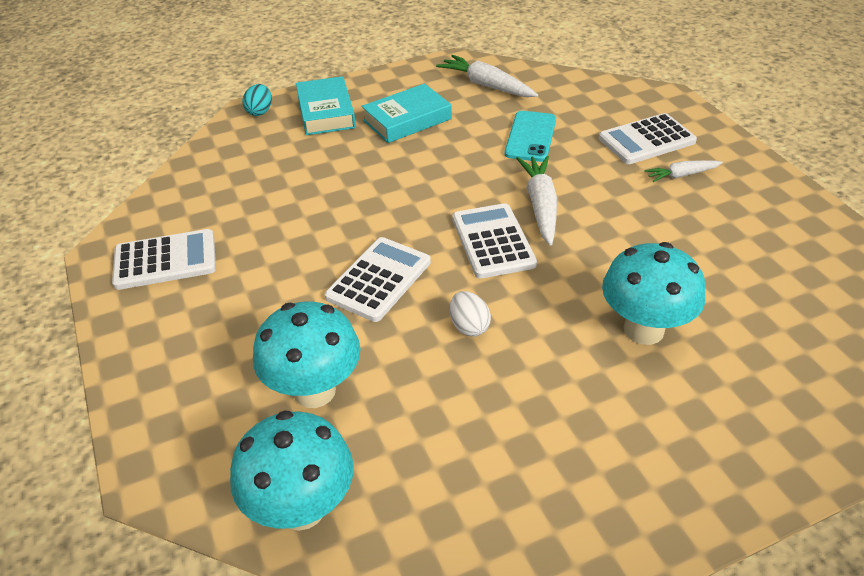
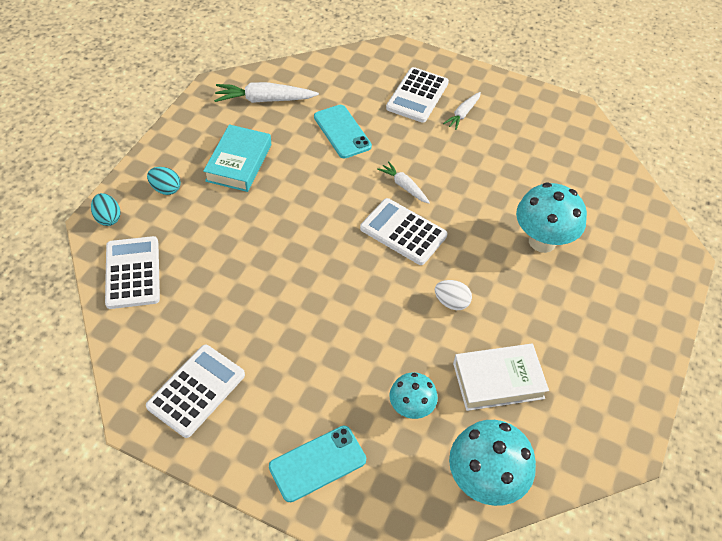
camera: 45 degrees left, 10 degrees up
(179, 377) = (317, 463): none -> turquoise phone
(314, 391) = (411, 408): turquoise mushroom -> turquoise mushroom, size x0.60
(326, 112) = (166, 189): turquoise book -> turquoise egg
(379, 280) = (364, 306): white calculator -> white calculator (133, 273)
(432, 426) = (498, 381): none -> white book
(540, 205) = (404, 186): white carrot -> white carrot, size x0.60

